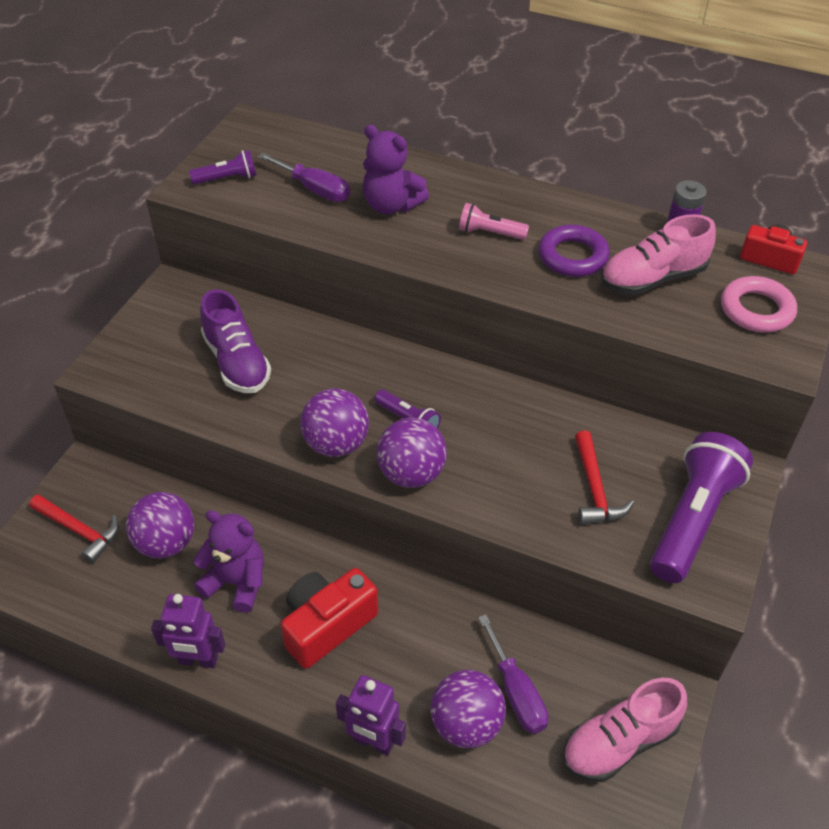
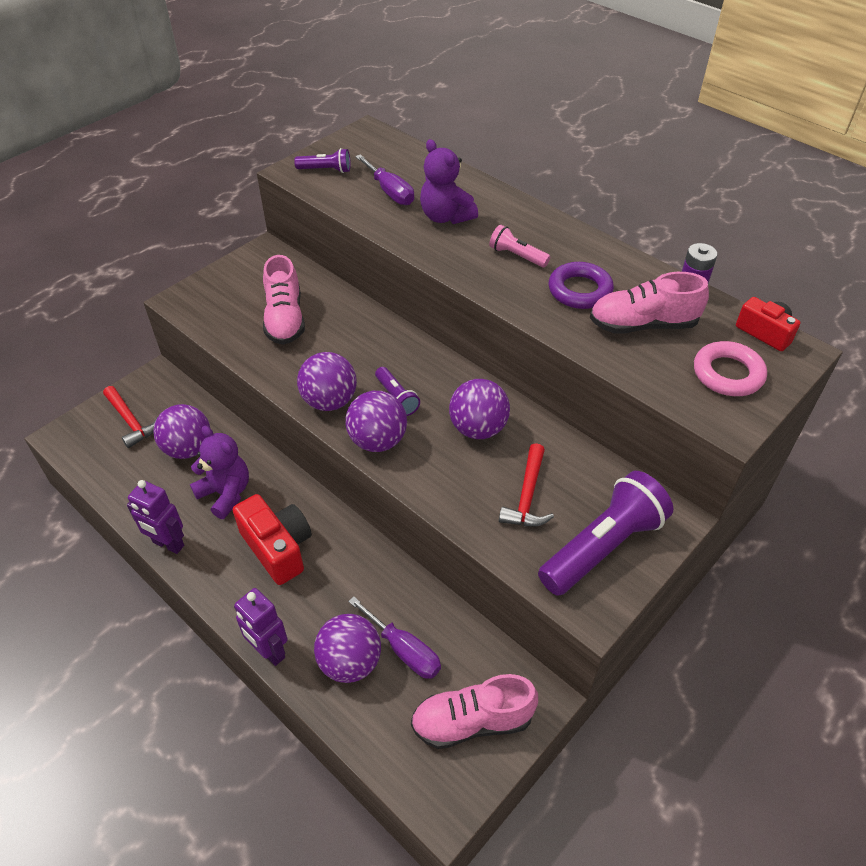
camera: 20 degrees right, 0 degrees up
(237, 362) = (285, 319): purple shoe -> pink shoe
(327, 625) = (278, 548): red camera -> red camera turned 75 degrees clockwise
(510, 431) = (478, 428): none -> purple ball
(516, 692) = (404, 650): purple screwdriver -> purple screwdriver turned 45 degrees counterclockwise

